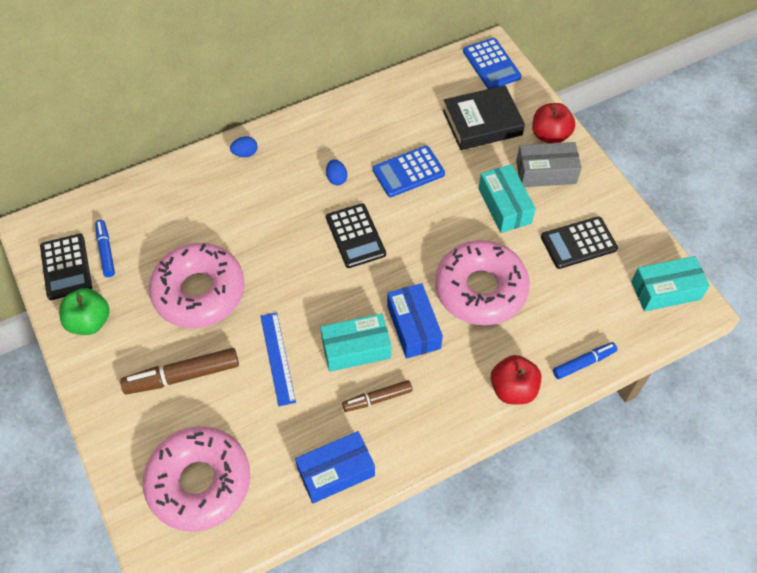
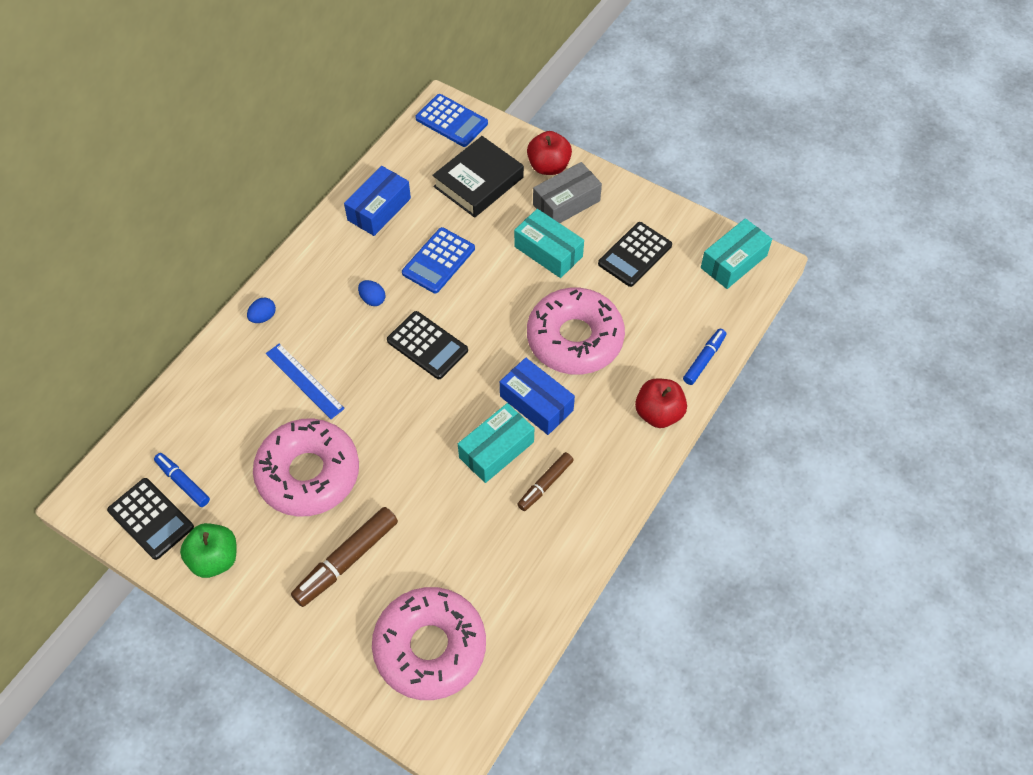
camera: 30 degrees left, 0 degrees up
(277, 358) = (428, 496): blue ruler -> blue ruler (304, 381)
(336, 472) = (550, 569): blue box -> blue box (379, 209)

